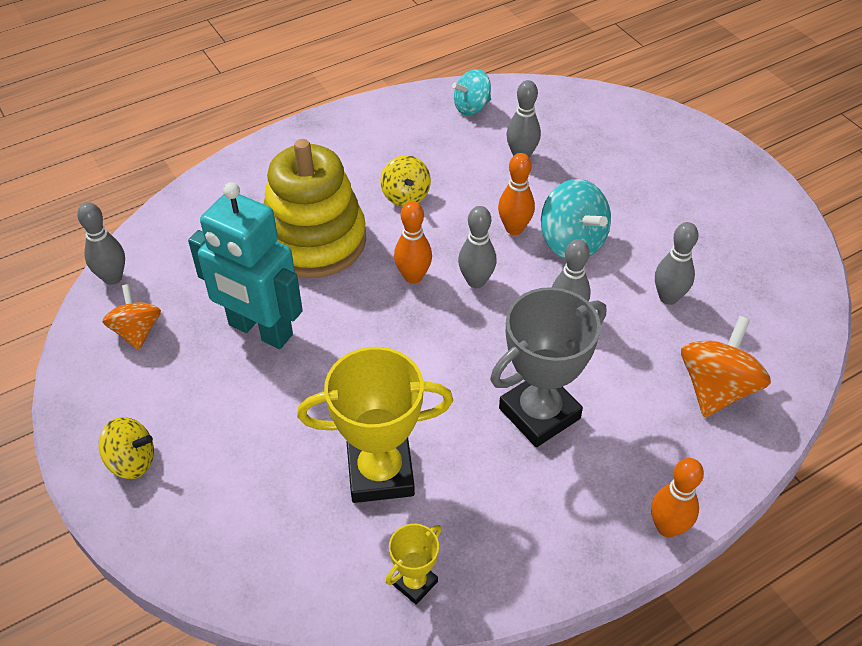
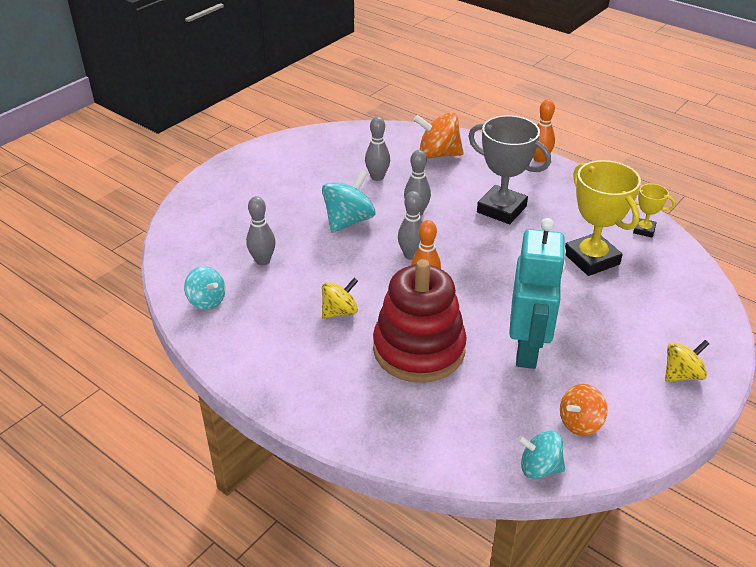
camera: 110 degrees left, 10 degrees down
(112, 278) = (539, 468): grey bowling pin -> turquoise spinning top
(132, 461) = (681, 374): yellow spinning top -> yellow spinning top turned 75 degrees clockwise
(314, 240) = (419, 349): yellow stacking toy -> red stacking toy
(514, 228) = (348, 248): orange bowling pin -> none

